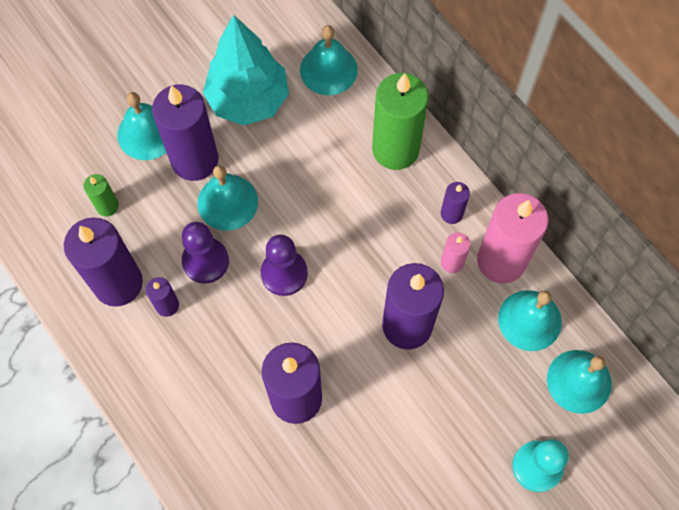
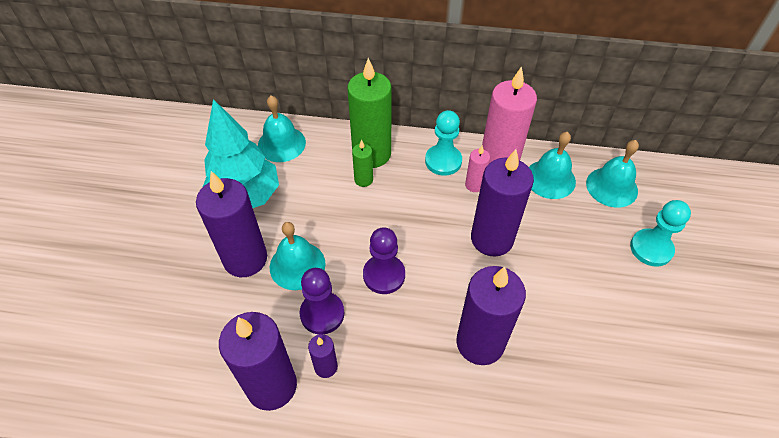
camera: 45 degrees left, 15 degrees down
(107, 206) = (207, 341): green candle -> green candle (363, 180)
(147, 133) = (190, 270): turquoise bell -> none
(451, 213) = (443, 161): purple candle -> turquoise pawn

